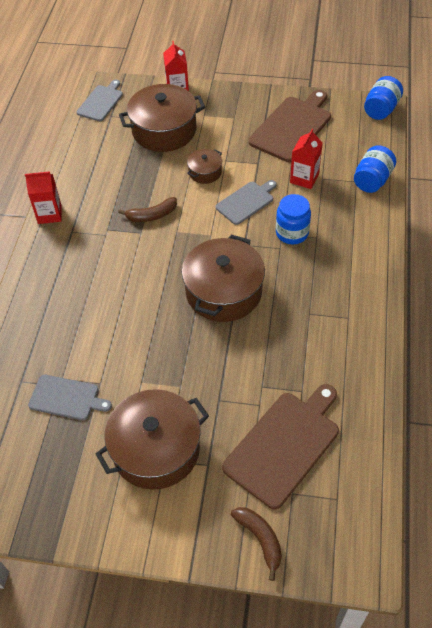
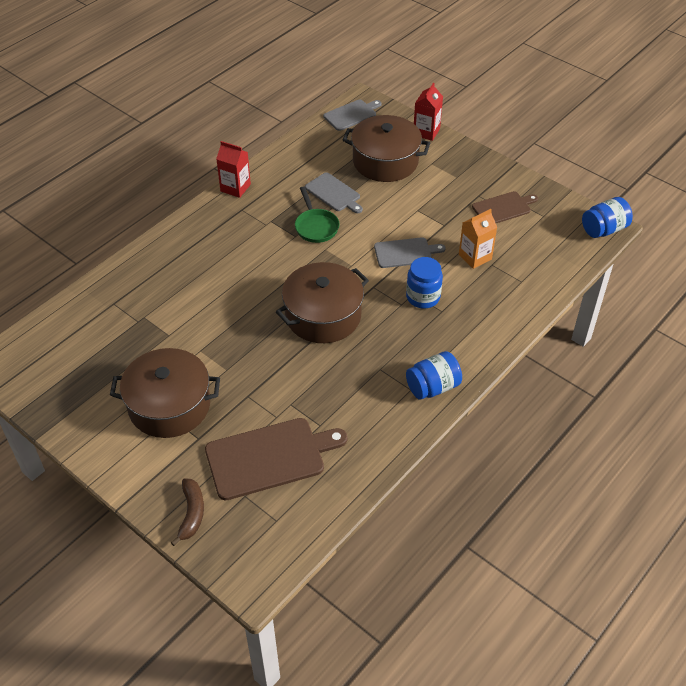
camera: 30 degrees right, 5 degrees down
(66, 398) = (135, 333): grey cutting board -> grey cutting board (334, 193)
(152, 215) = (316, 226): brown banana -> green pan
(205, 172) = (391, 212): brown pot -> none
(292, 127) = (503, 208): brown cutting board -> brown cutting board, size x0.59
(304, 178) = (475, 257): red carton -> orange carton
(372, 180) = (537, 287): blue jar -> blue jar (433, 387)

